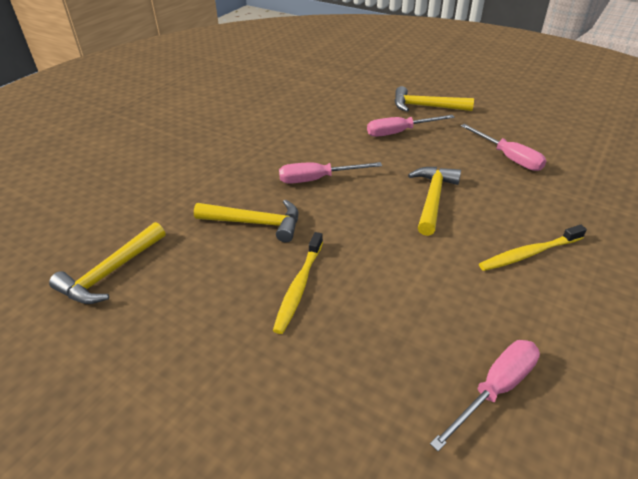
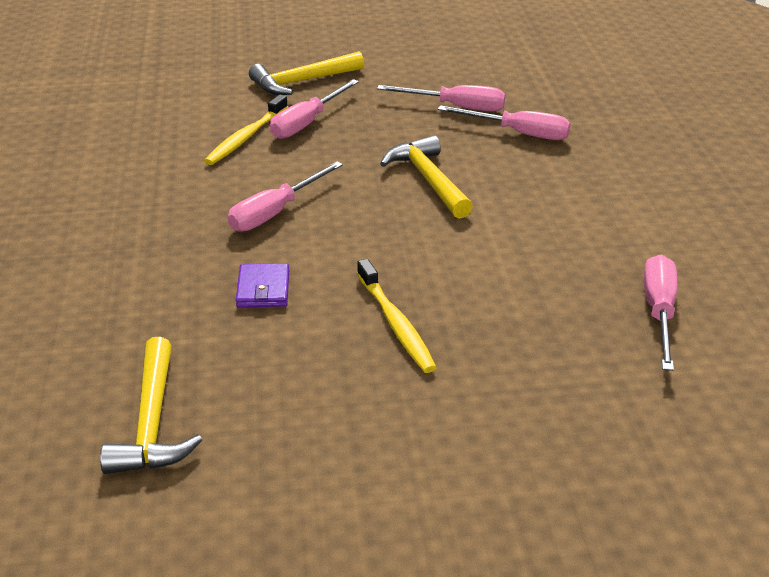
camera: 40 degrees left, 5 degrees down
(255, 223) = (263, 289): yellow hammer -> purple wallet
(529, 253) = (572, 191): yellow toothbrush -> yellow toothbrush (246, 137)
(534, 193) = (518, 133): none -> pink screwdriver

